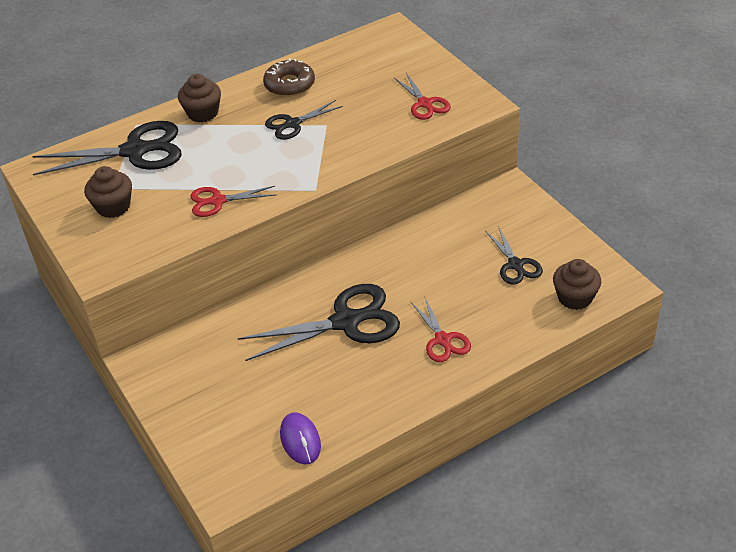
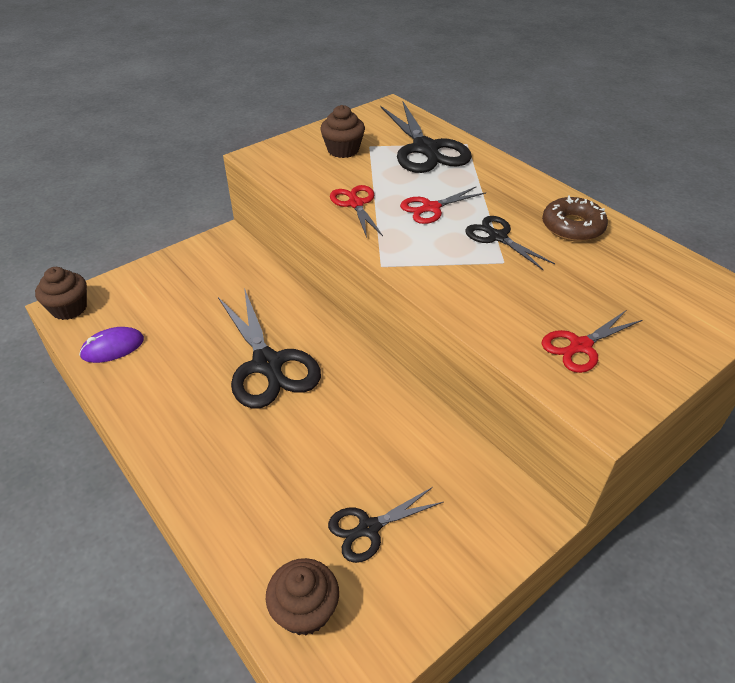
camera: 80 degrees right, 0 degrees up
(203, 113) = (497, 177): brown cupcake -> brown cupcake (69, 308)
(442, 340) = (234, 452): red scissors -> red scissors (431, 208)

